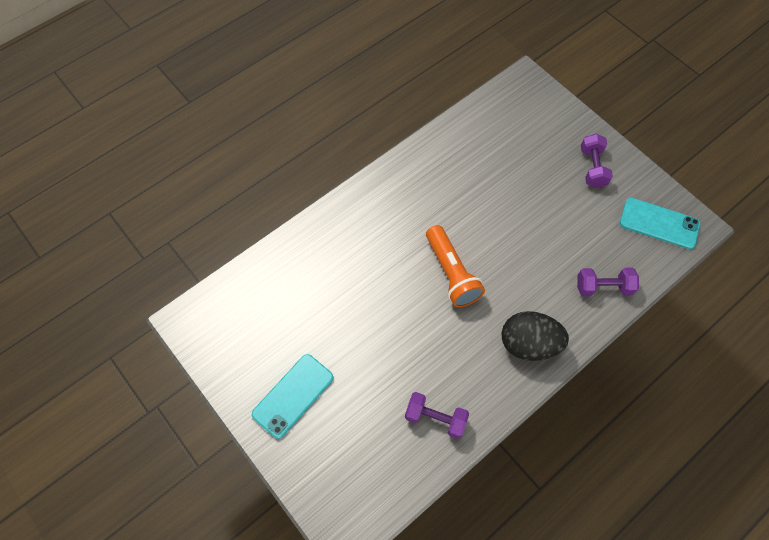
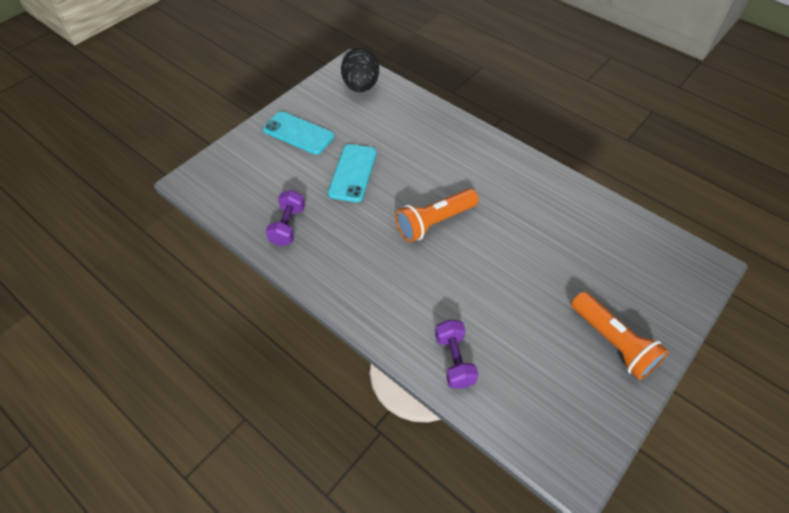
camera: 80 degrees right, 10 degrees down
(529, 344) = (372, 292): black egg -> black egg (361, 86)
(592, 168) = (613, 342): purple dumbbell -> orange flashlight
(659, 223) = (561, 422): turquoise phone -> turquoise phone (353, 173)

